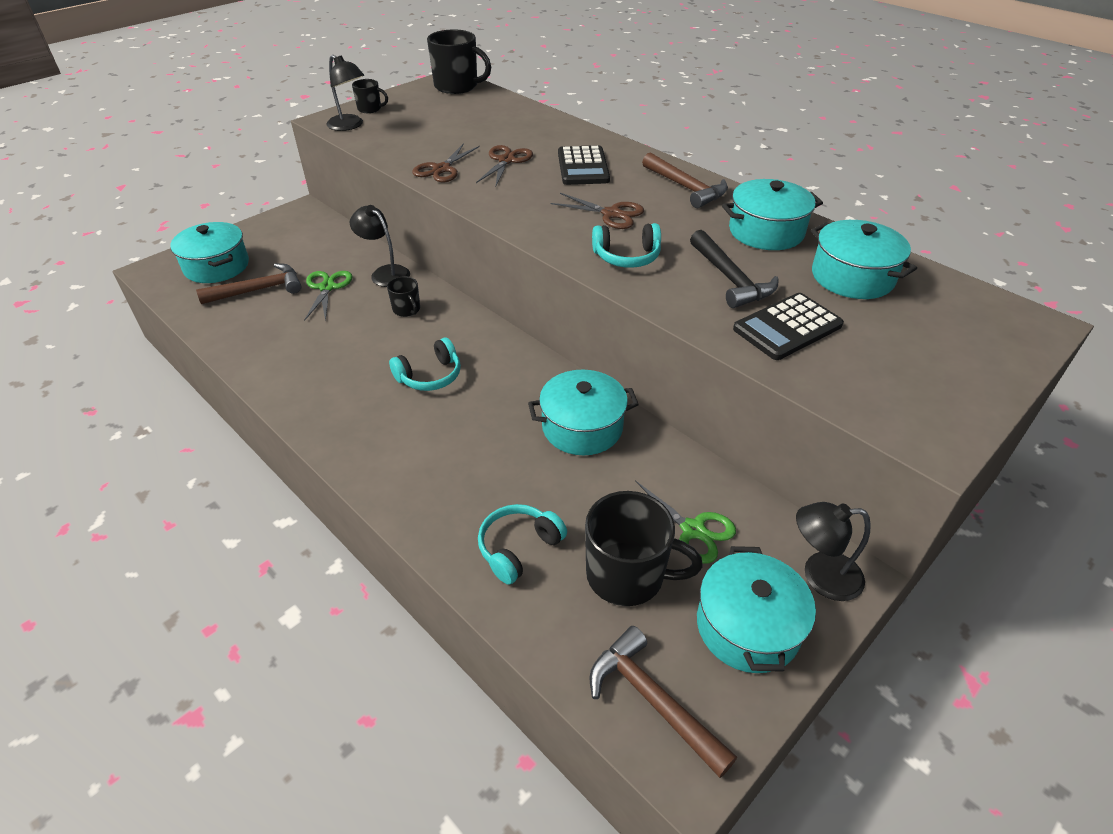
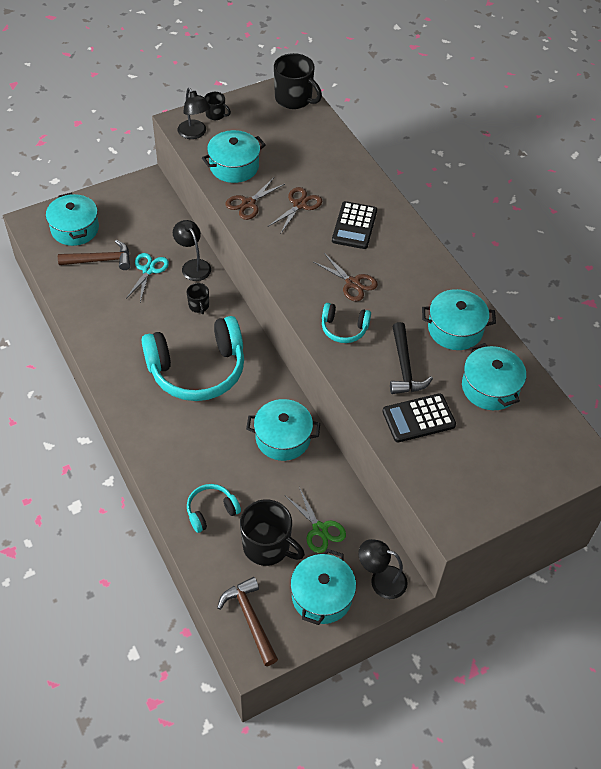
camera: 15 degrees right, 10 degrees up
(327, 287) = (148, 270): green scissors -> turquoise scissors
(410, 143) = (234, 166): none -> turquoise pot
(430, 376) = (197, 370): turquoise headphones -> turquoise headphones, size x2.15
(686, 188) = (421, 269): brown hammer -> none

